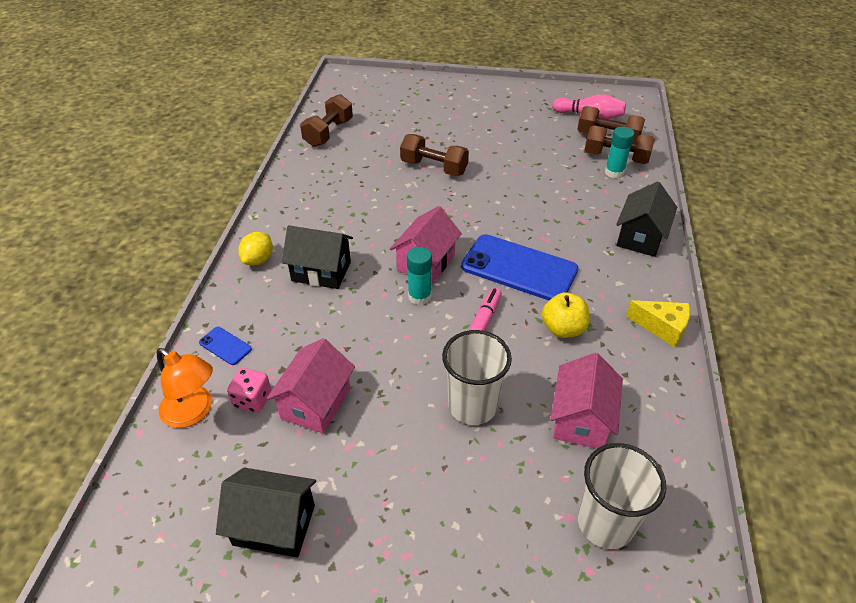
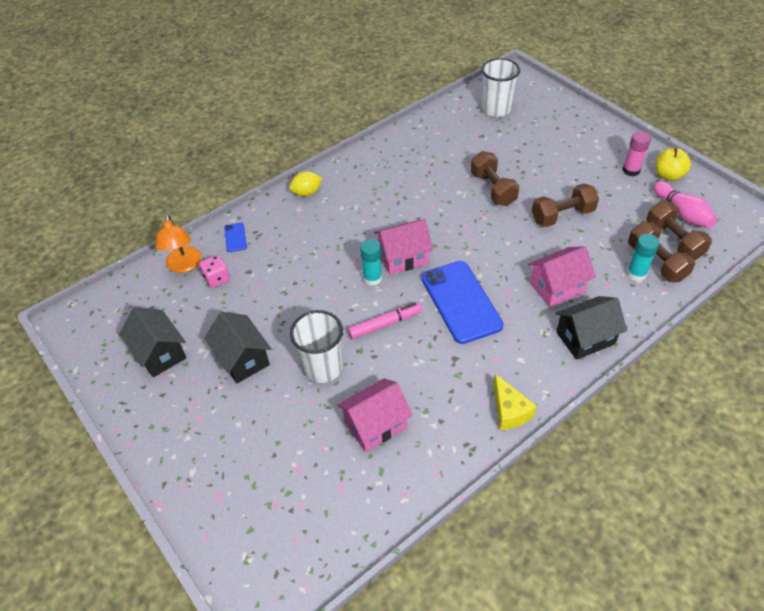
camera: 45 degrees right, 5 degrees up
(316, 403) = (244, 303): pink house -> pink house (557, 287)
(321, 271) = (333, 223): black house -> black house (242, 359)
(328, 133) = (449, 120): brown dumbbell -> brown dumbbell (562, 215)
(520, 105) = (631, 170): none -> pink glue stick
(563, 329) = (437, 362): yellow apple -> yellow apple (668, 175)
(605, 523) = (314, 490): white cup -> white cup (496, 109)

